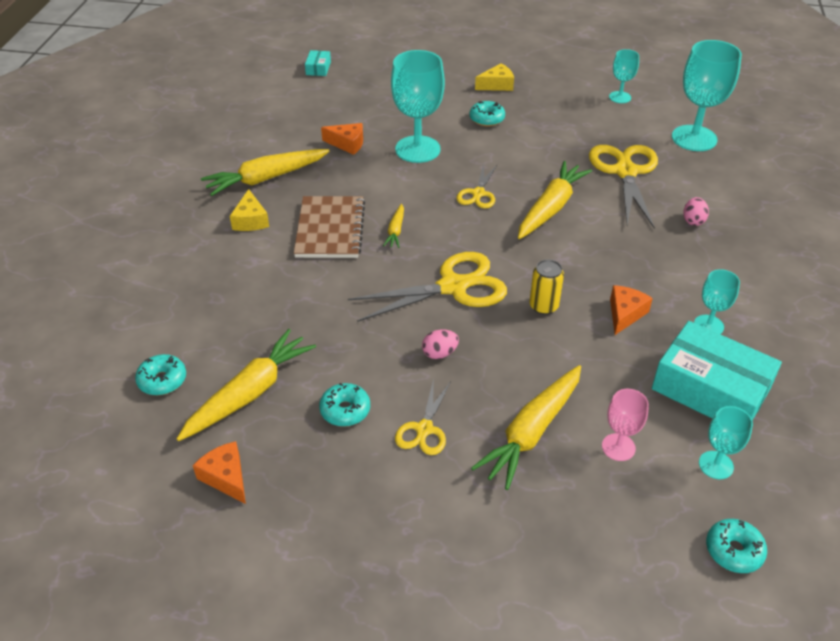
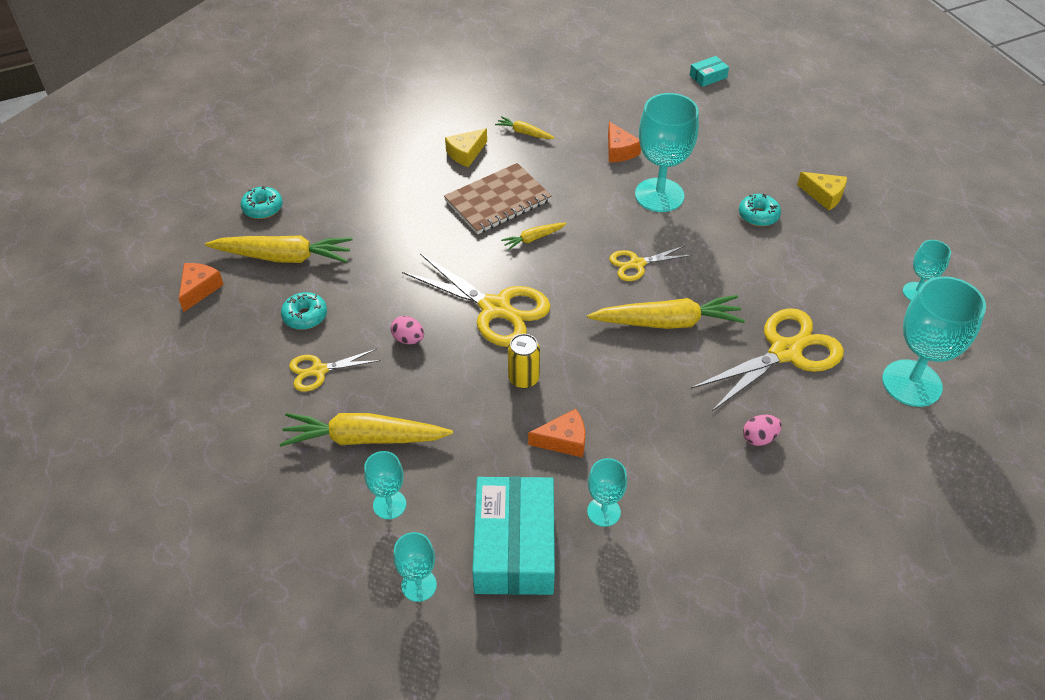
camera: 55 degrees right, 5 degrees up
(266, 178) = (524, 133): yellow carrot -> yellow carrot, size x0.49
(618, 447) = (389, 504): pink goblet -> turquoise goblet
(733, 551) = (327, 634): turquoise donut -> none

